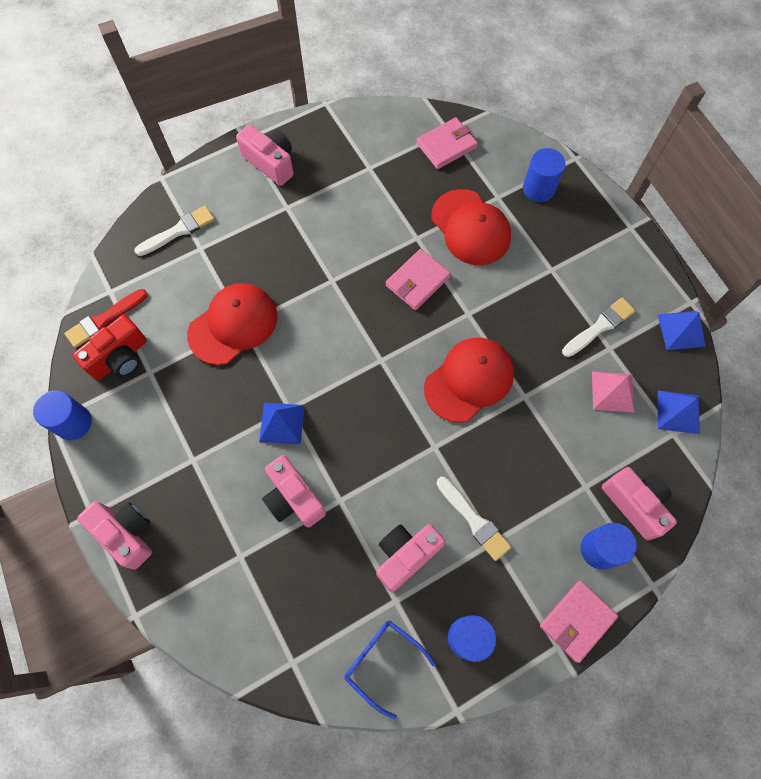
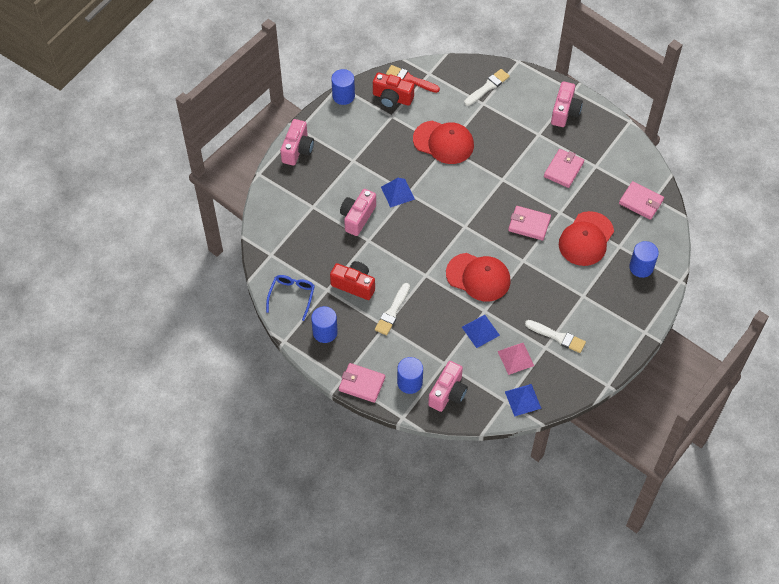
camera: 65 degrees right, 10 degrees down
(178, 231) = (487, 87): white brush -> white brush turned 75 degrees counterclockwise
(356, 204) = (563, 169): none -> pink wallet
(406, 556) = (354, 285): pink camera -> red camera
(681, 330) = (583, 385): blue pyramid -> blue pyramid (480, 331)

